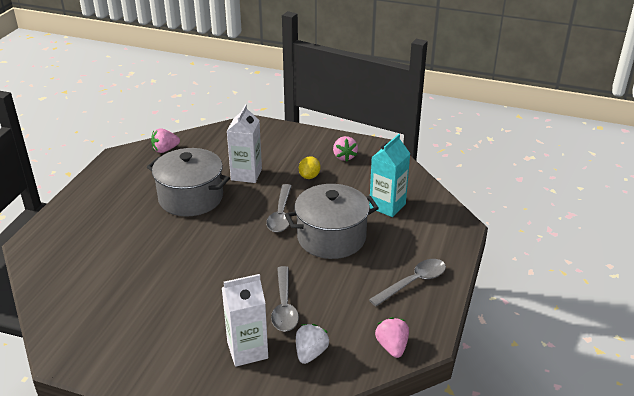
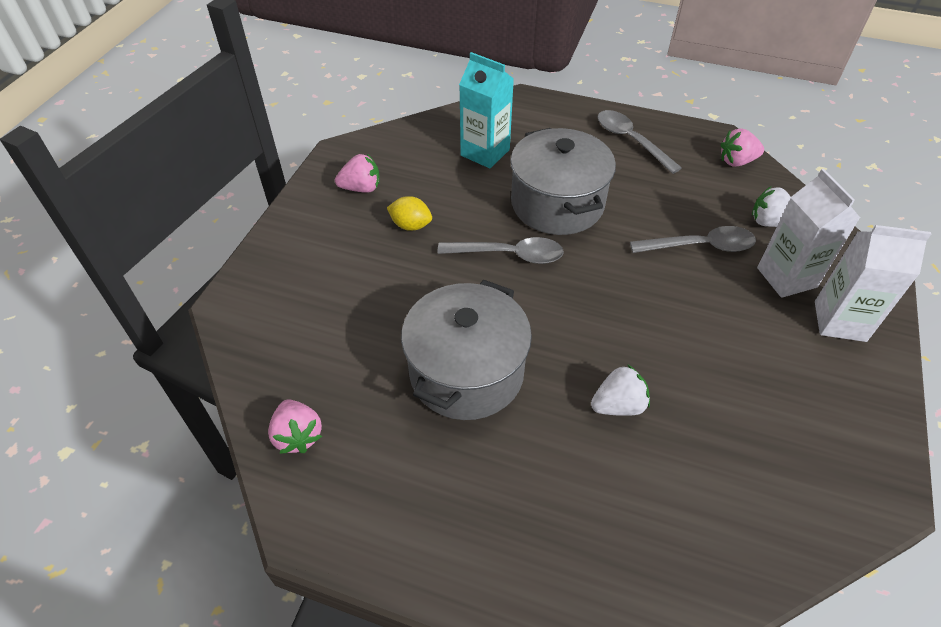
camera: 90 degrees left, 15 degrees up
(155, 252) = (618, 405): none -> white strawberry
(246, 174) = (399, 301): white carton -> white carton (840, 321)

